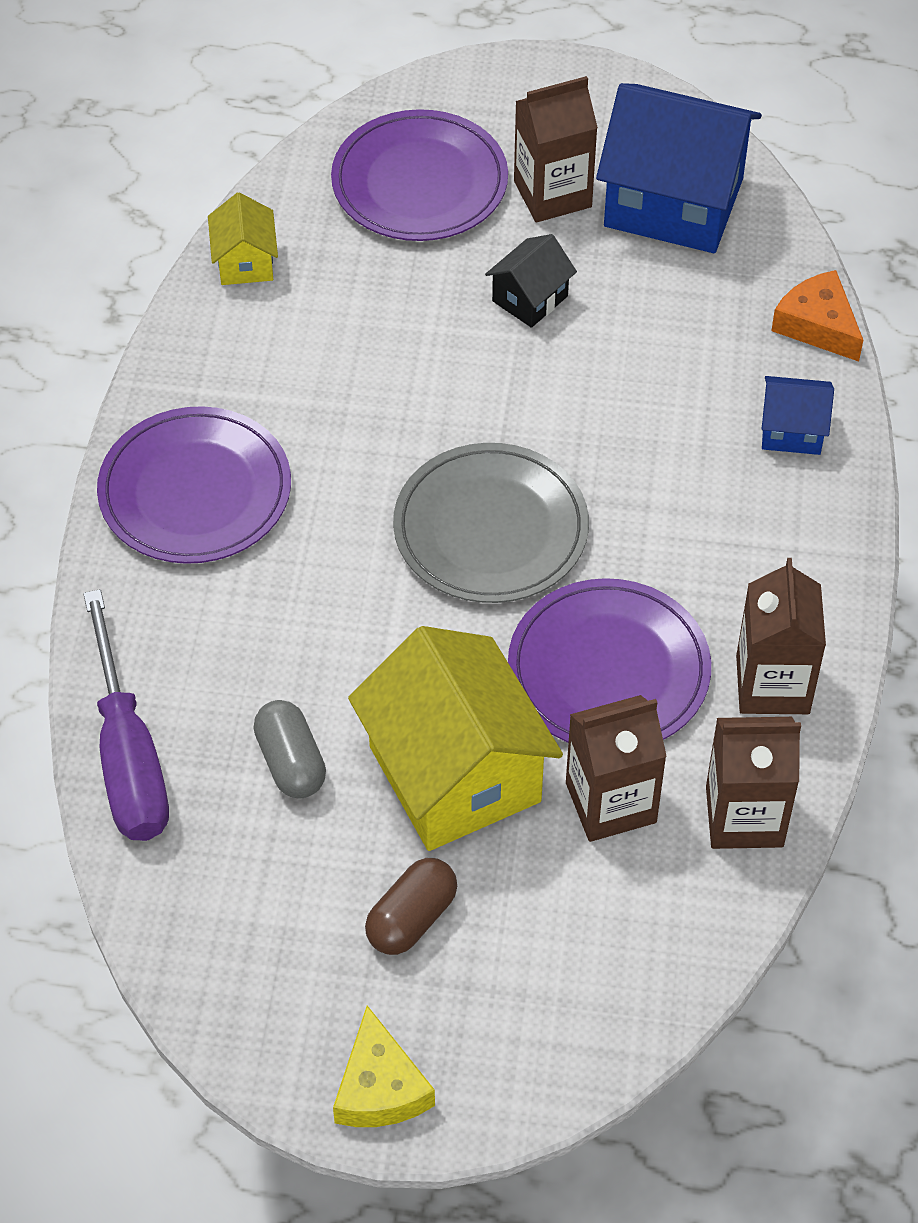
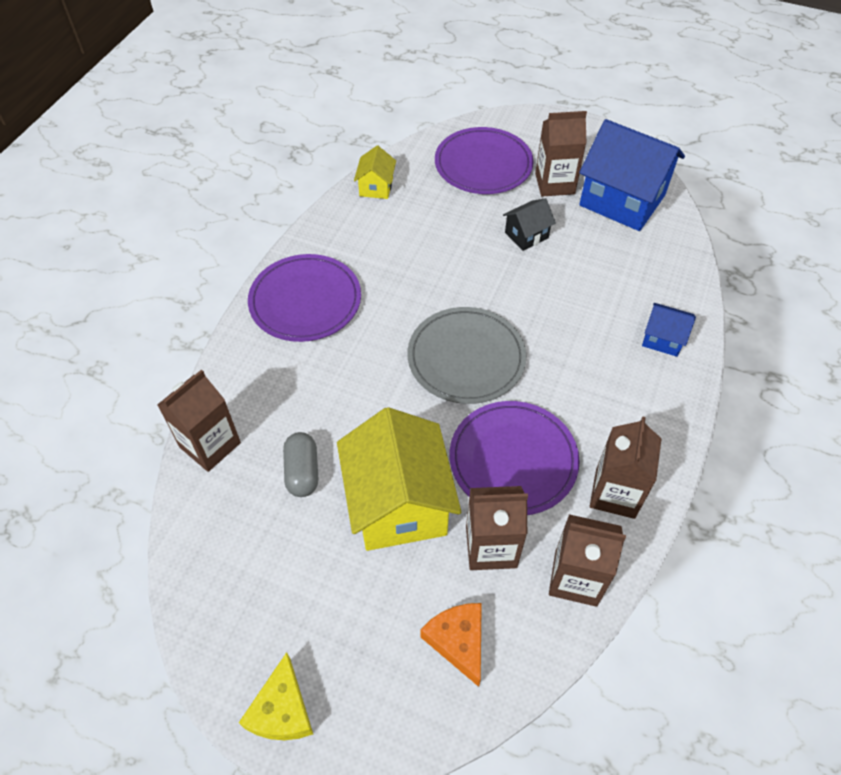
camera: 15 degrees right, 0 degrees up
(128, 755) = (210, 445): purple screwdriver -> brown carton
(411, 918) = (341, 593): brown capsule -> none
(817, 325) = (691, 282): orange cheese -> orange cheese (458, 641)

